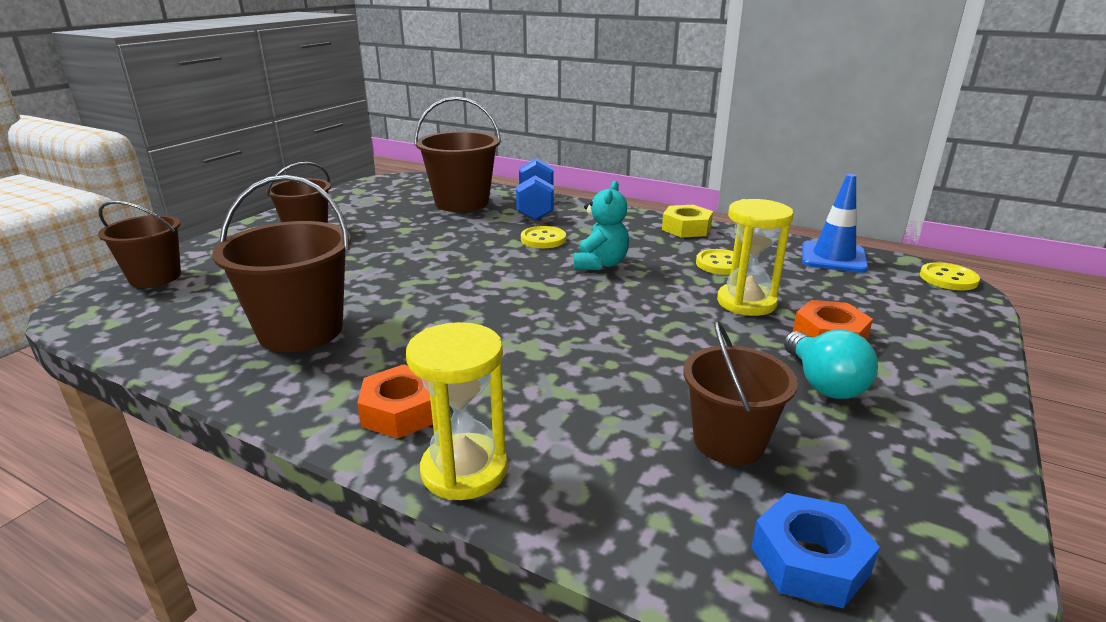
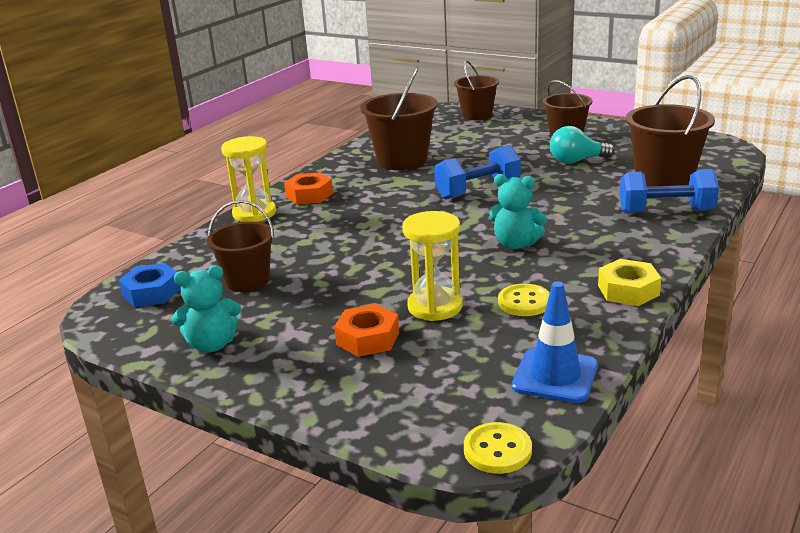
camera: 95 degrees right, 0 degrees up
(450, 280) = (478, 191): none -> blue dumbbell
(543, 239) = (572, 219): yellow button -> none
(823, 383) = (298, 323): turquoise light bulb -> turquoise light bulb (576, 161)
(919, 449) = (212, 344): none -> turquoise teddy bear

